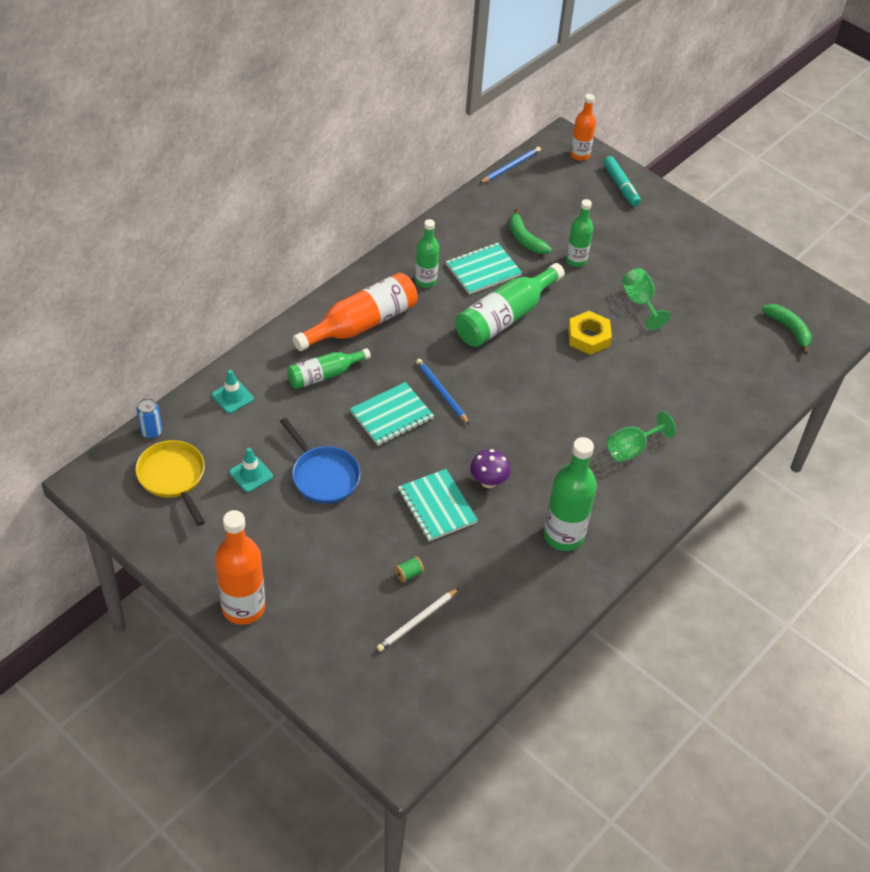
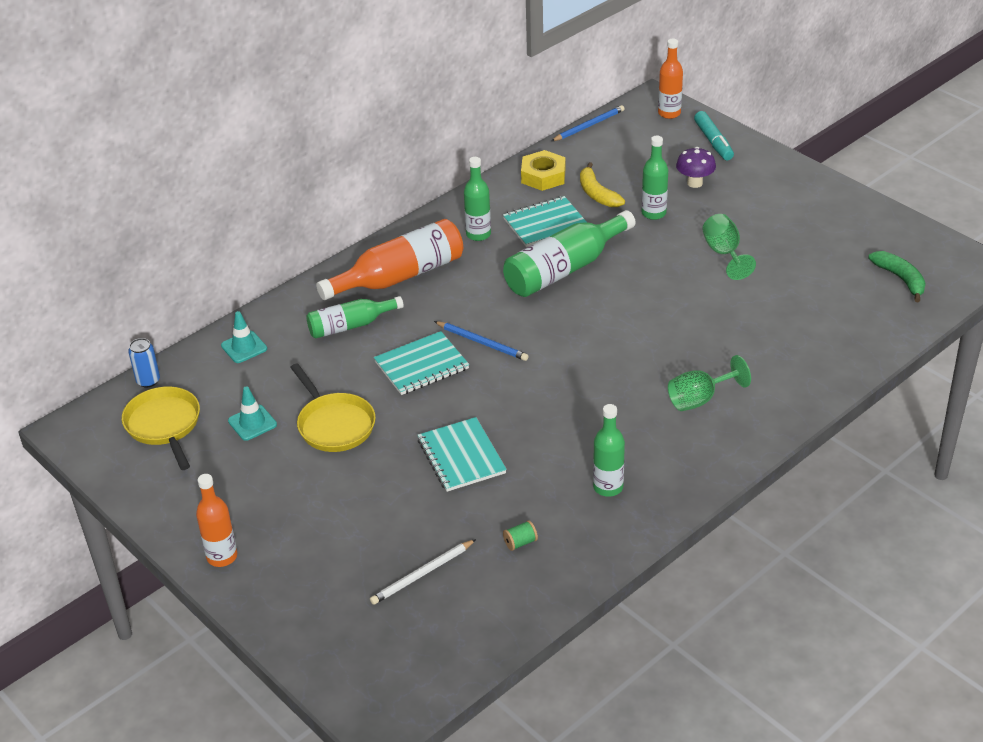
camera: 10 degrees right, 10 degrees down
(243, 607) = (222, 556): orange bottle -> orange bottle, size x0.61
(323, 475) = (334, 424): blue pan -> yellow pan
(409, 574) = (419, 525): green spool -> green spool (520, 542)
(441, 392) = (482, 342): blue pencil -> blue pencil turned 150 degrees clockwise
(488, 481) = (525, 431): purple mushroom -> purple mushroom (694, 183)
(525, 239) = (597, 194): green banana -> yellow banana
(563, 535) = (608, 487): green bottle -> green bottle, size x0.61
(588, 337) = (660, 288): yellow nut -> yellow nut (543, 176)

